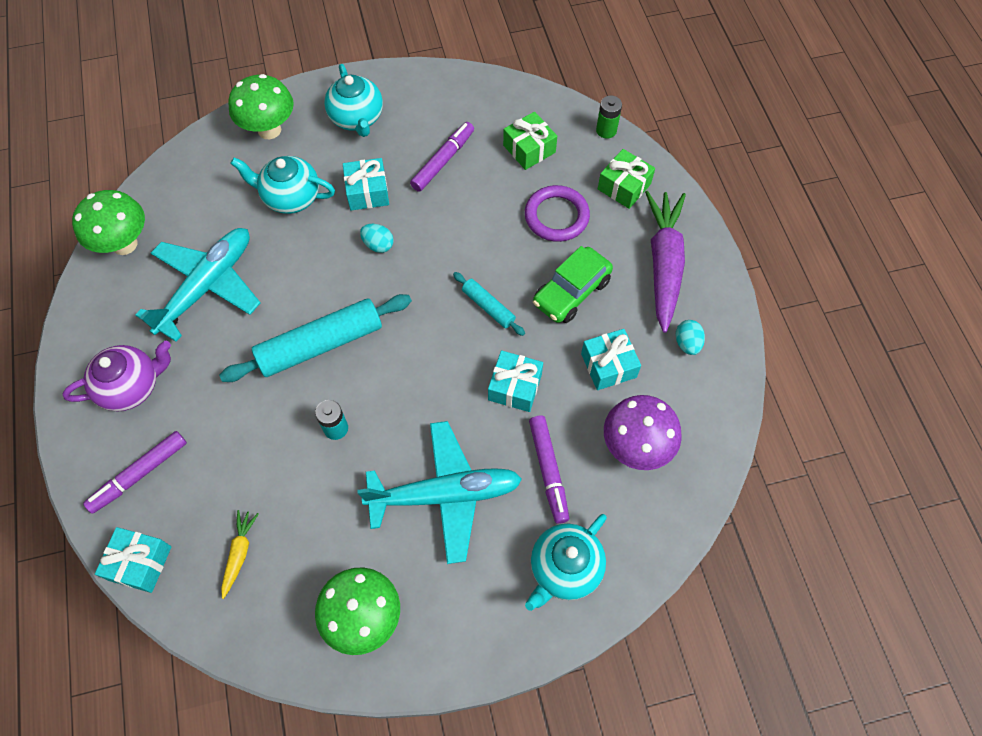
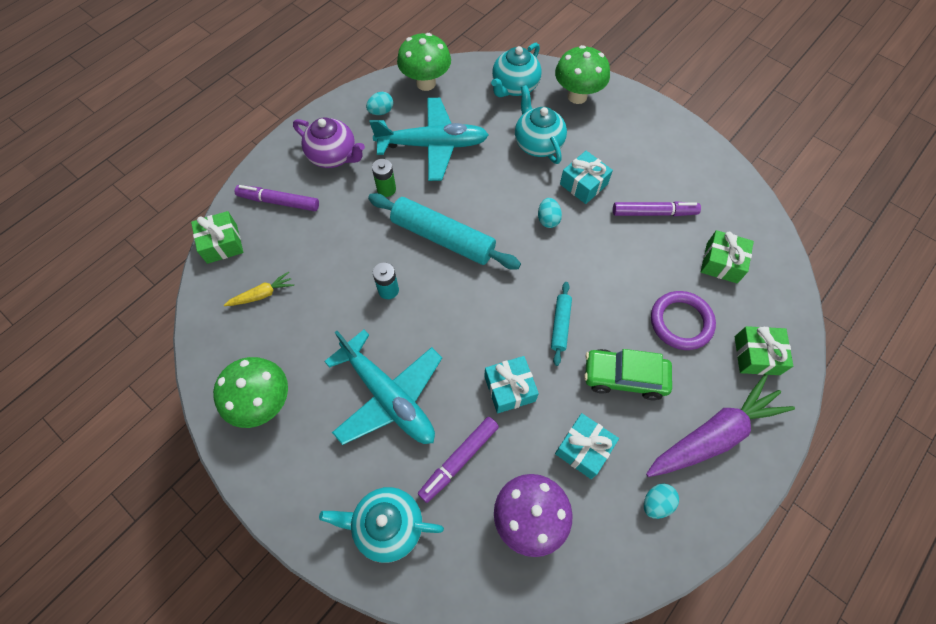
camera: 55 degrees right, 0 degrees up
(119, 307) = (381, 111): none -> turquoise egg
(140, 563) = (222, 243): turquoise gift -> green gift
(357, 118) = (635, 138): turquoise teapot -> turquoise teapot (514, 87)
(606, 130) = (795, 307): green battery -> green battery (386, 189)

